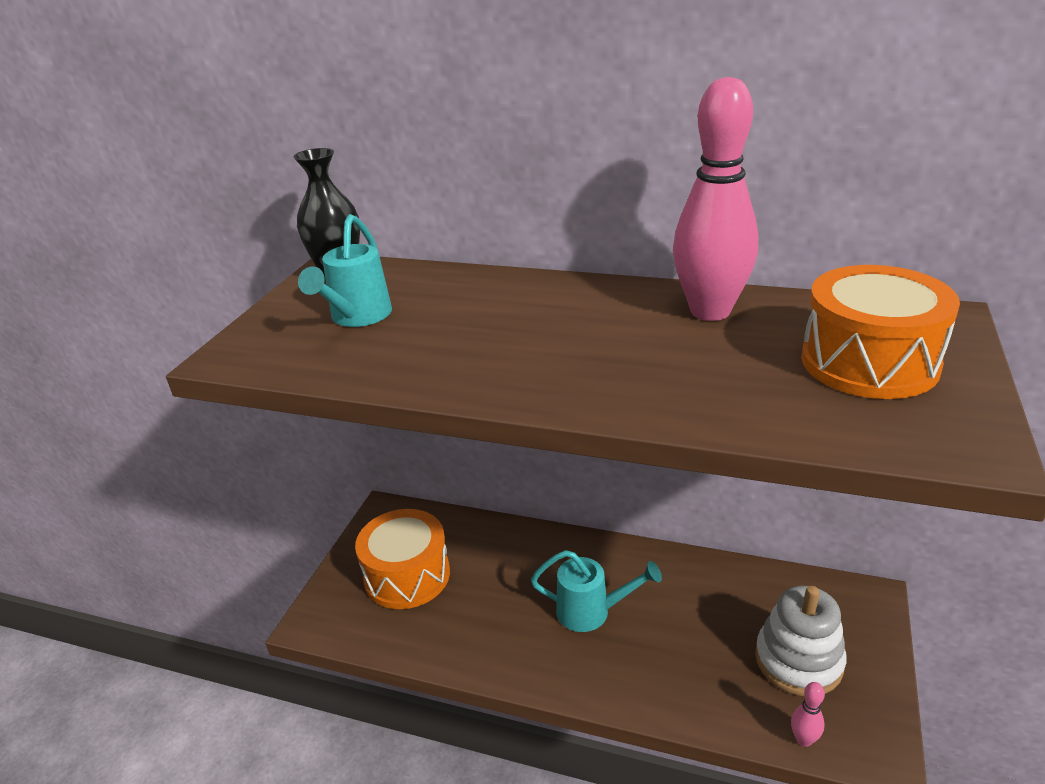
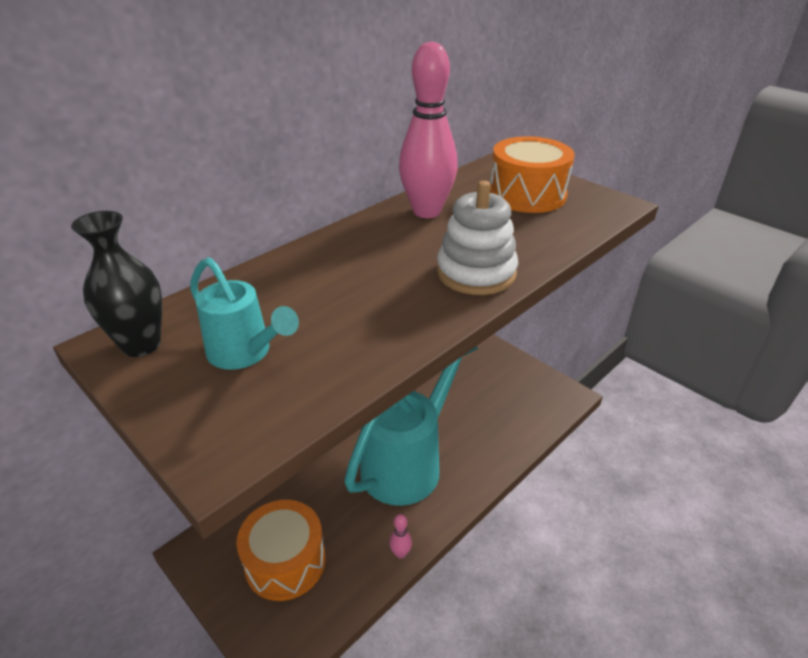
camera: 65 degrees left, 5 degrees up
(591, 612) = (408, 462): turquoise watering can -> turquoise watering can, size x2.02
(798, 660) = (504, 391): white stacking toy -> white stacking toy (476, 273)
(803, 739) = (551, 417): pink bowling pin -> pink bowling pin (400, 553)

